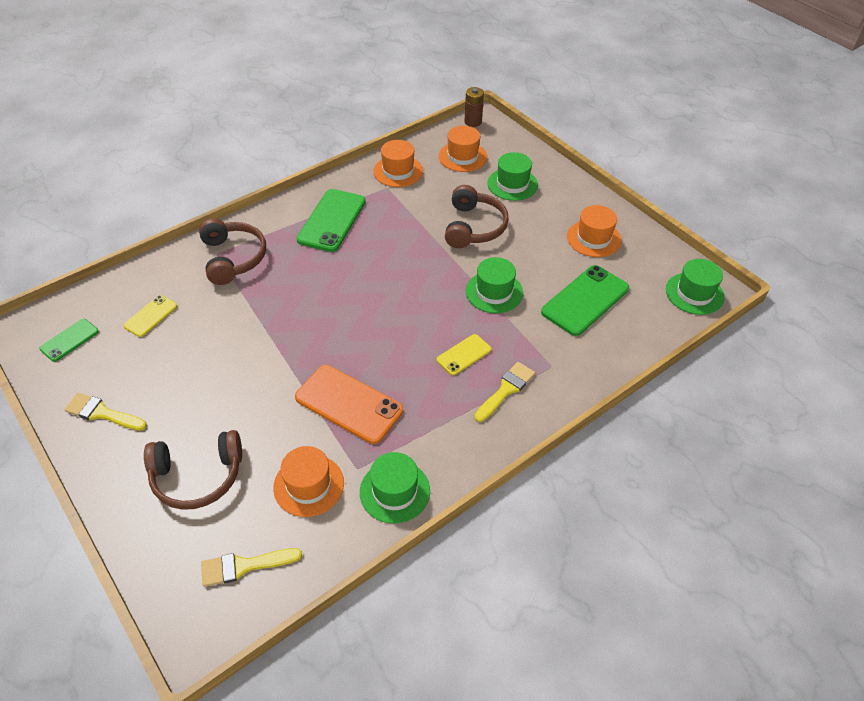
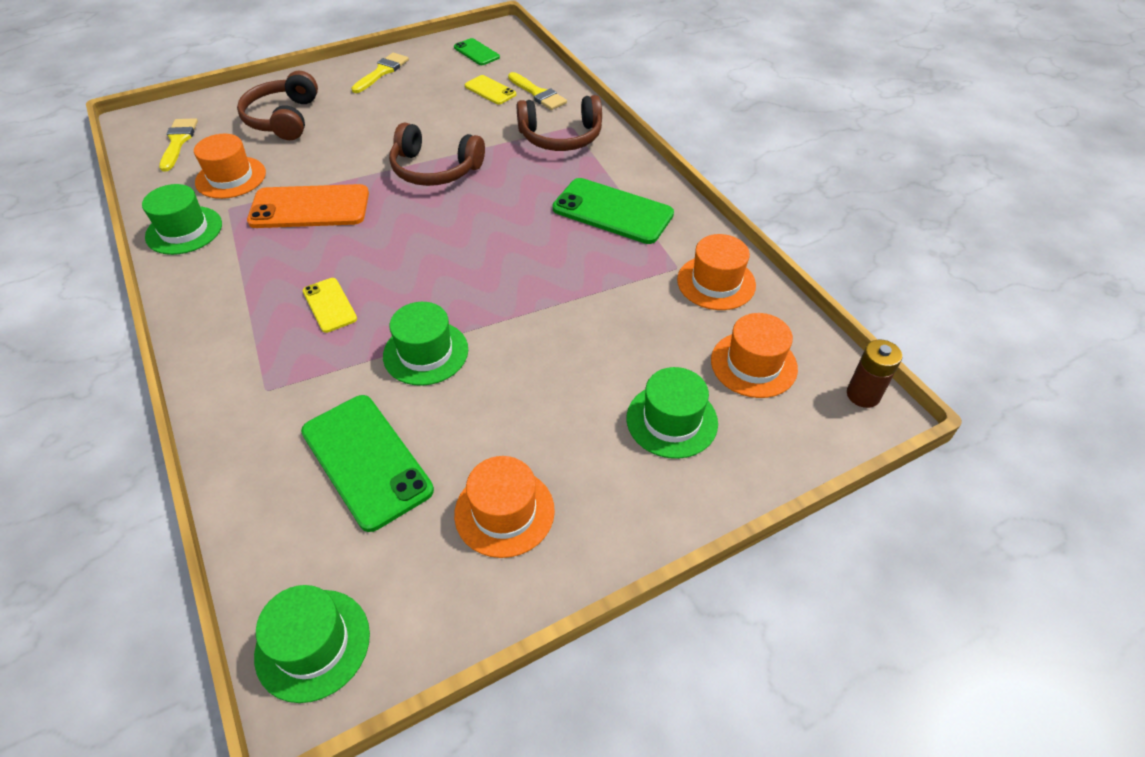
camera: 100 degrees right, 0 degrees up
(348, 404) = (310, 207): orange phone -> orange phone turned 45 degrees clockwise
(474, 227) = (570, 352): brown headphones -> brown headphones (435, 169)
(506, 390) = (254, 336): yellow brush -> yellow brush (538, 94)

